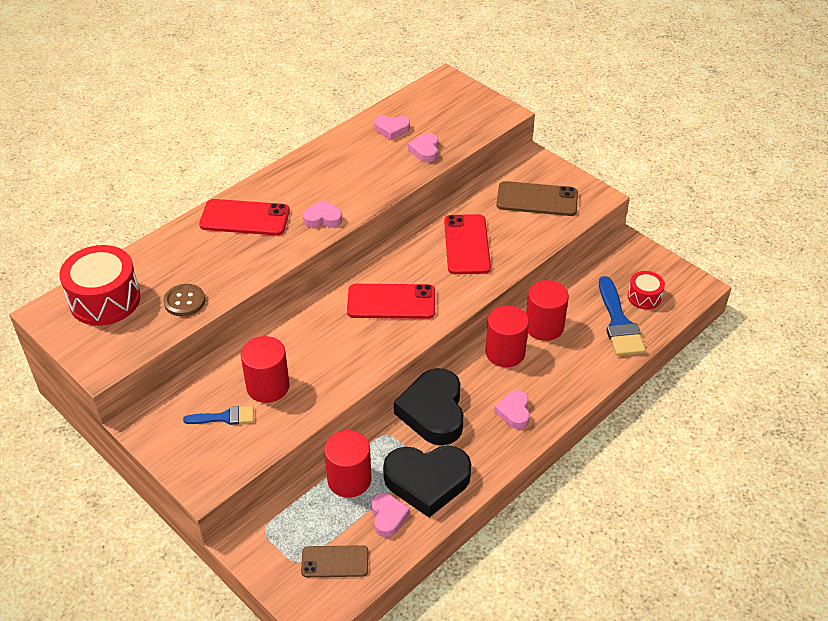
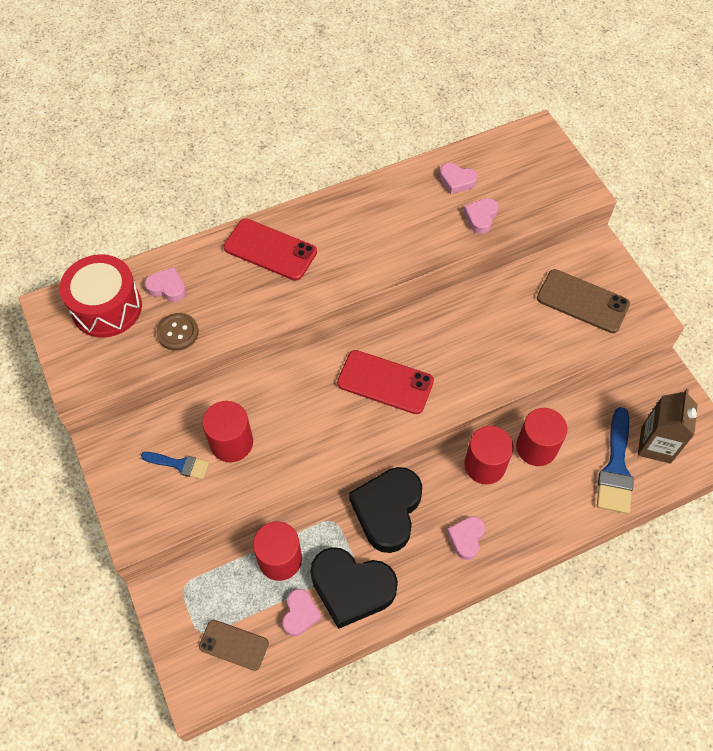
camera: 20 degrees right, 15 degrees up
(322, 218) = (345, 273): pink heart -> pink heart (167, 287)
(467, 244) = (487, 336): red phone -> none
(644, 297) = (655, 445): red drum -> brown carton

